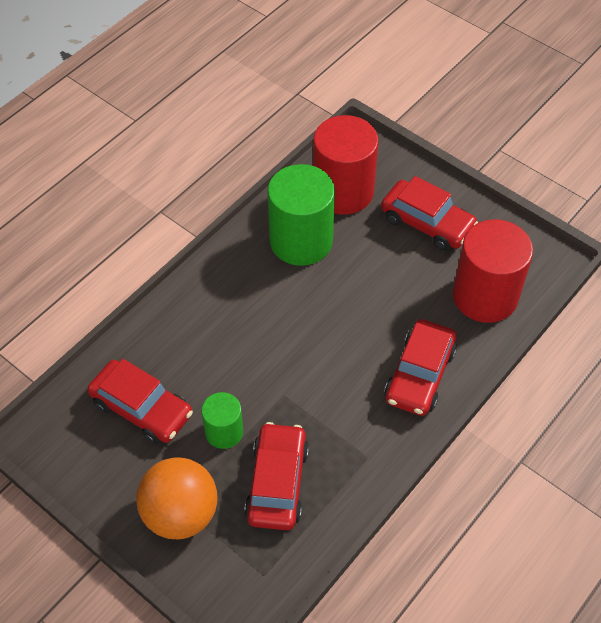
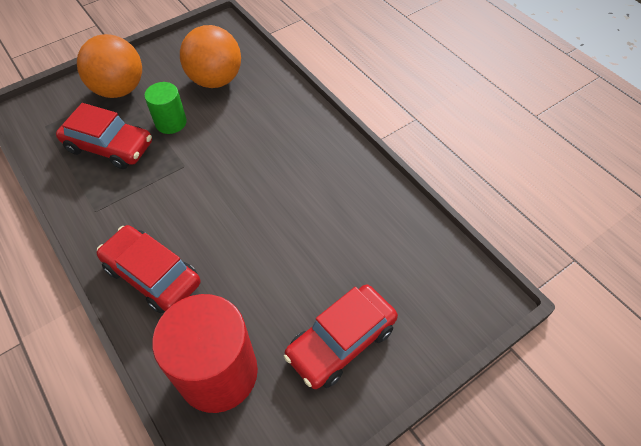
camera: 105 degrees right, 0 degrees up
(142, 408) = (215, 80): red car -> orange ball
(301, 241) = (348, 212): green cylinder -> none
(343, 191) = (407, 265): red cylinder -> none

